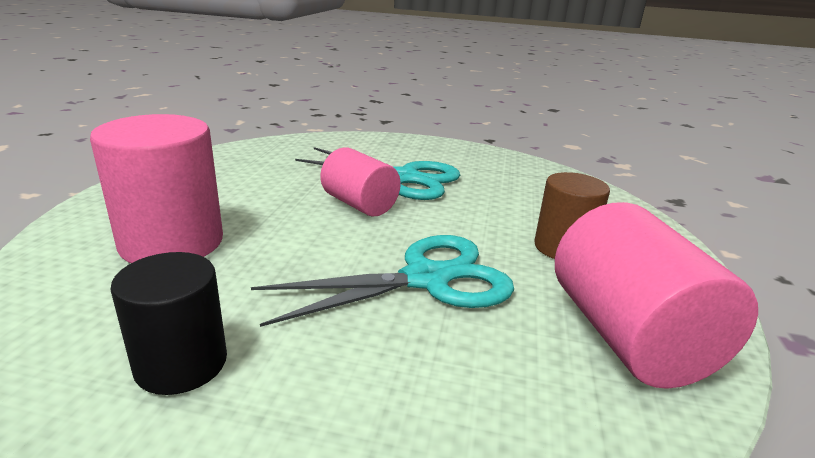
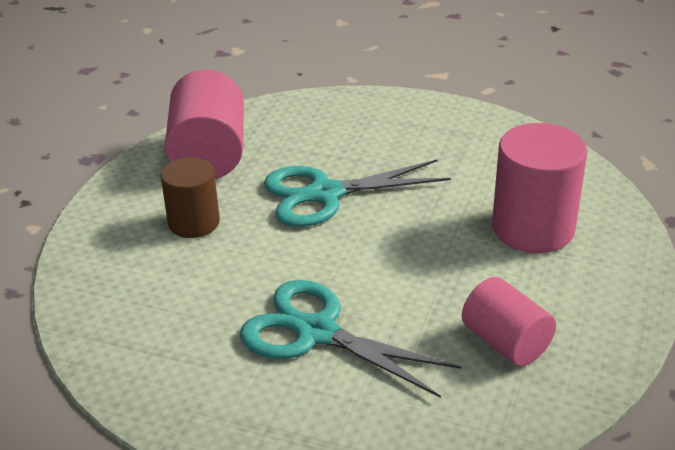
camera: 170 degrees left, 10 degrees up
(181, 363) = (473, 146): black cylinder -> none
(359, 204) = (373, 280): pink cylinder -> pink cylinder (505, 342)

